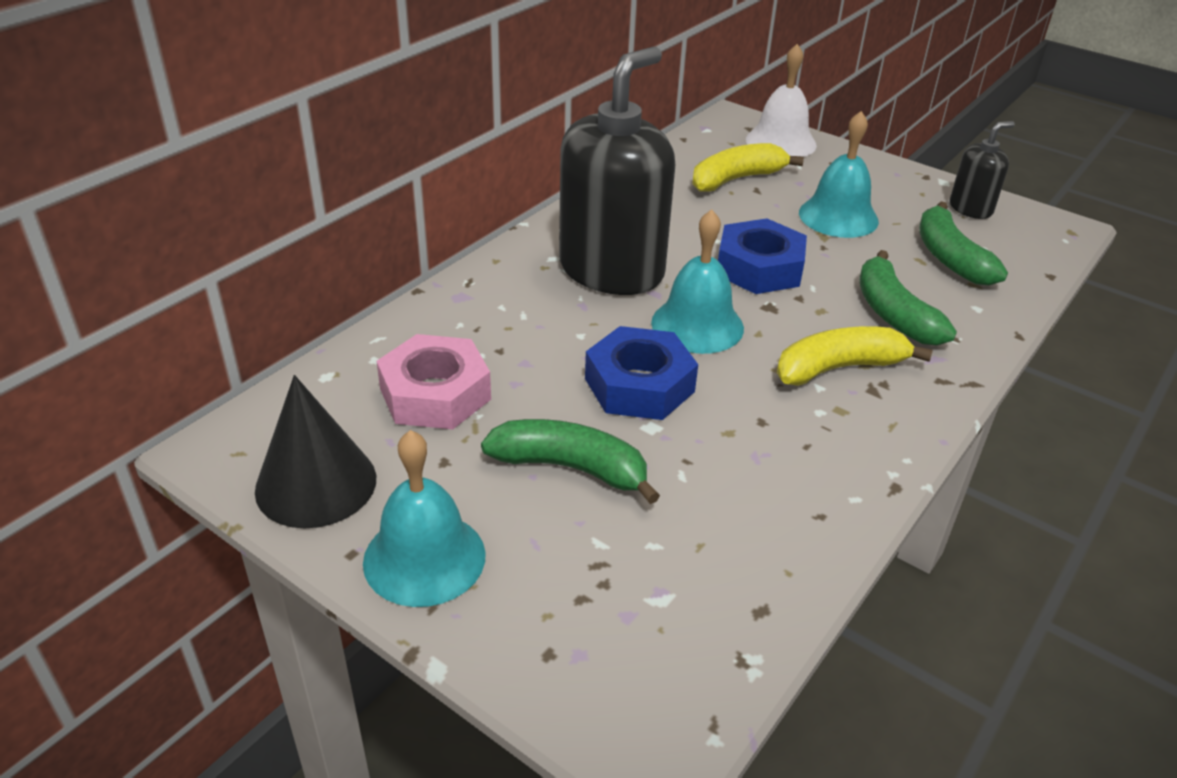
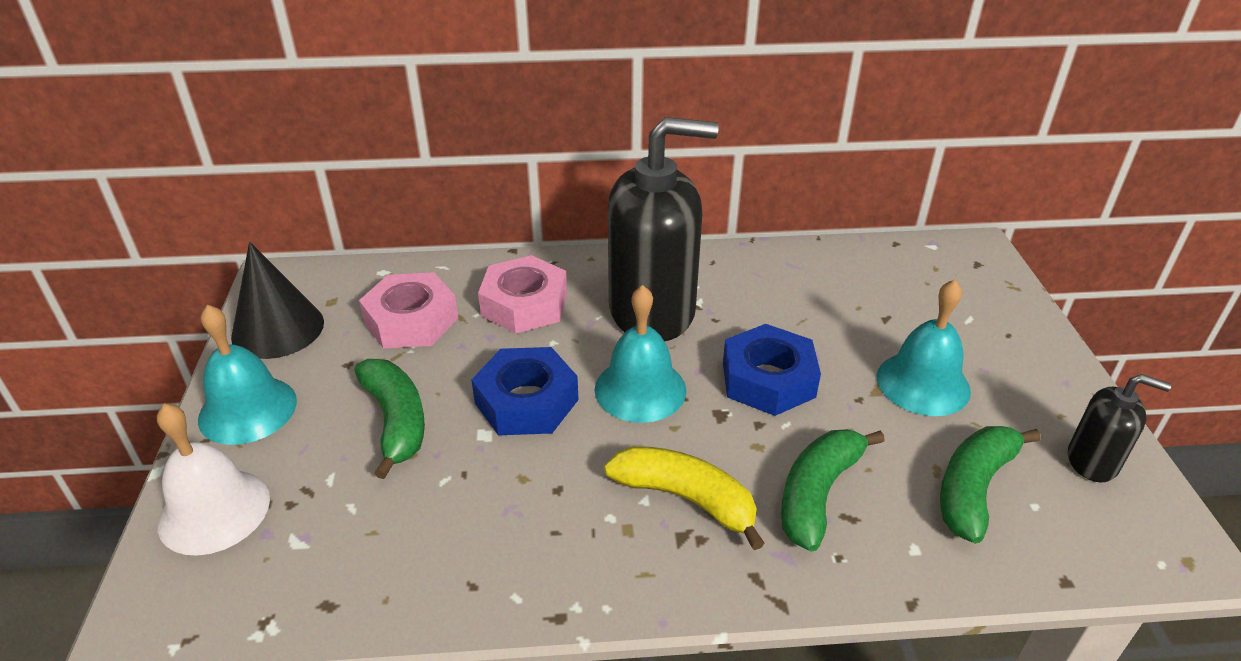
camera: 50 degrees right, 0 degrees up
(508, 323) = (524, 304): none -> pink nut
(736, 179) = (882, 299): yellow banana -> none
(781, 142) = (987, 291): white bell -> white bell (214, 511)

